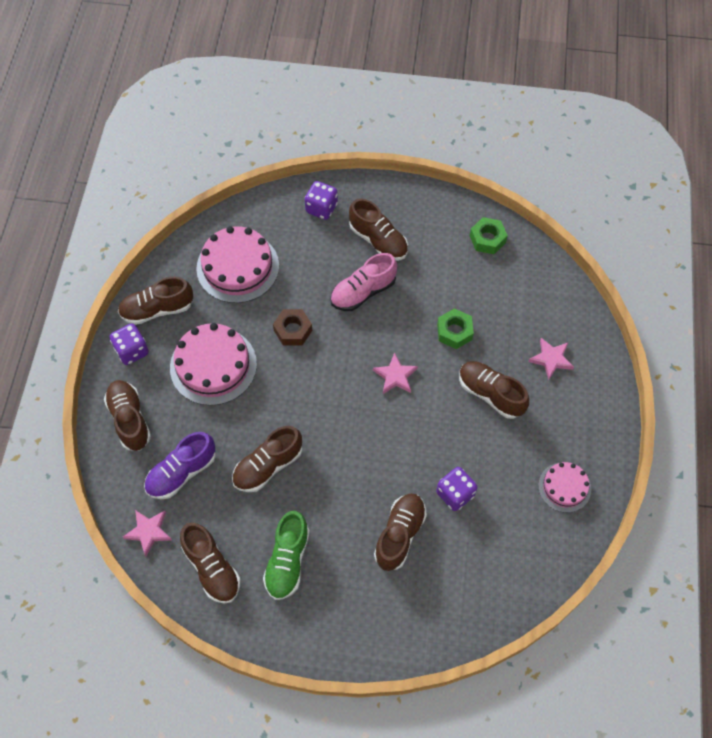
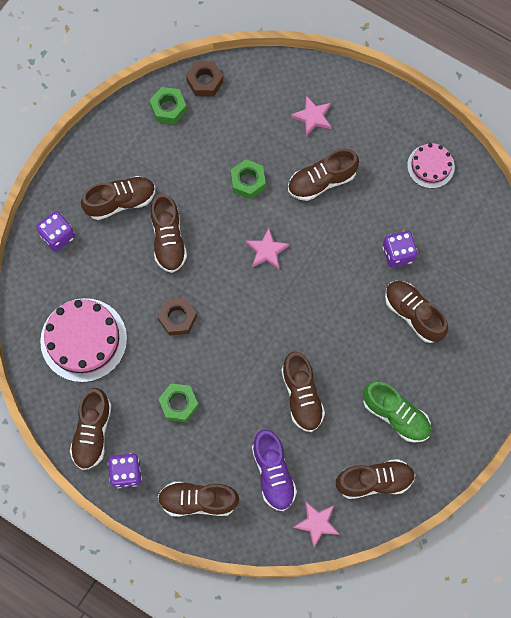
camera: 65 degrees left, 10 degrees up
(213, 365) = (179, 404): pink cake -> green nut
(363, 292) = (168, 239): pink shoe -> brown shoe
(530, 256) = (205, 81): none -> brown nut

